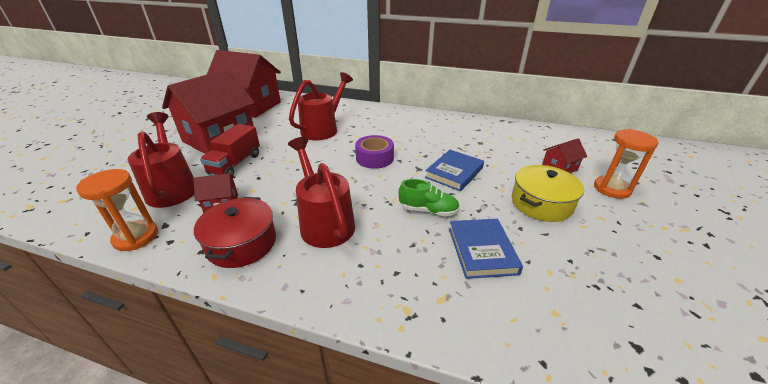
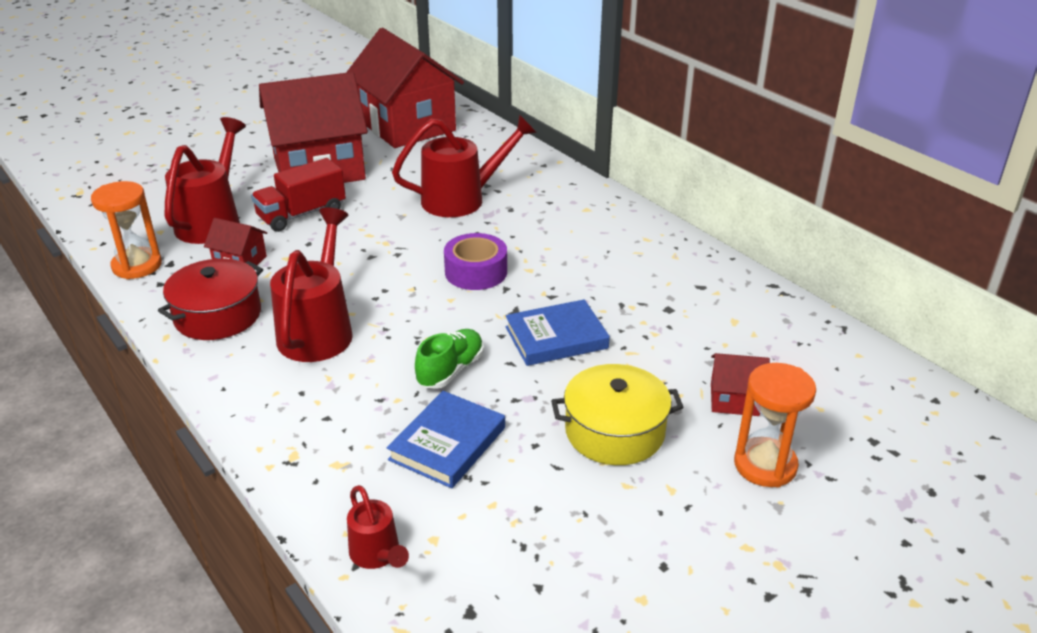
camera: 35 degrees right, 0 degrees up
(428, 210) = (450, 370): green shoe -> green shoe turned 105 degrees counterclockwise
(544, 345) = (377, 555): none -> red watering can

